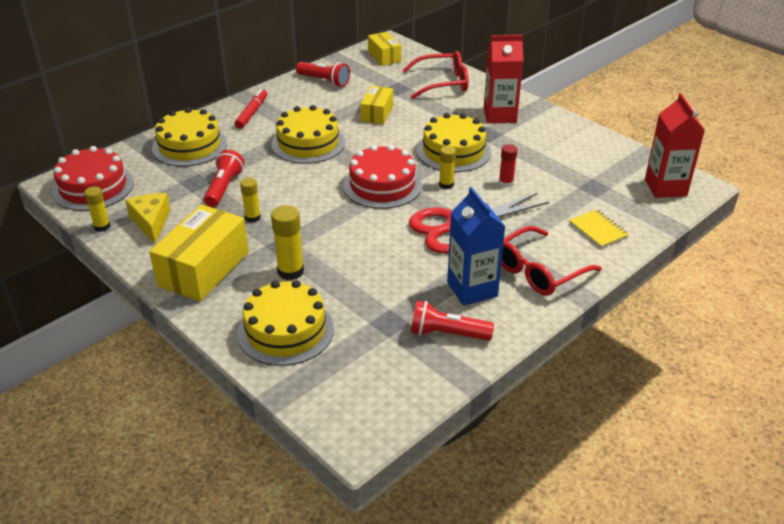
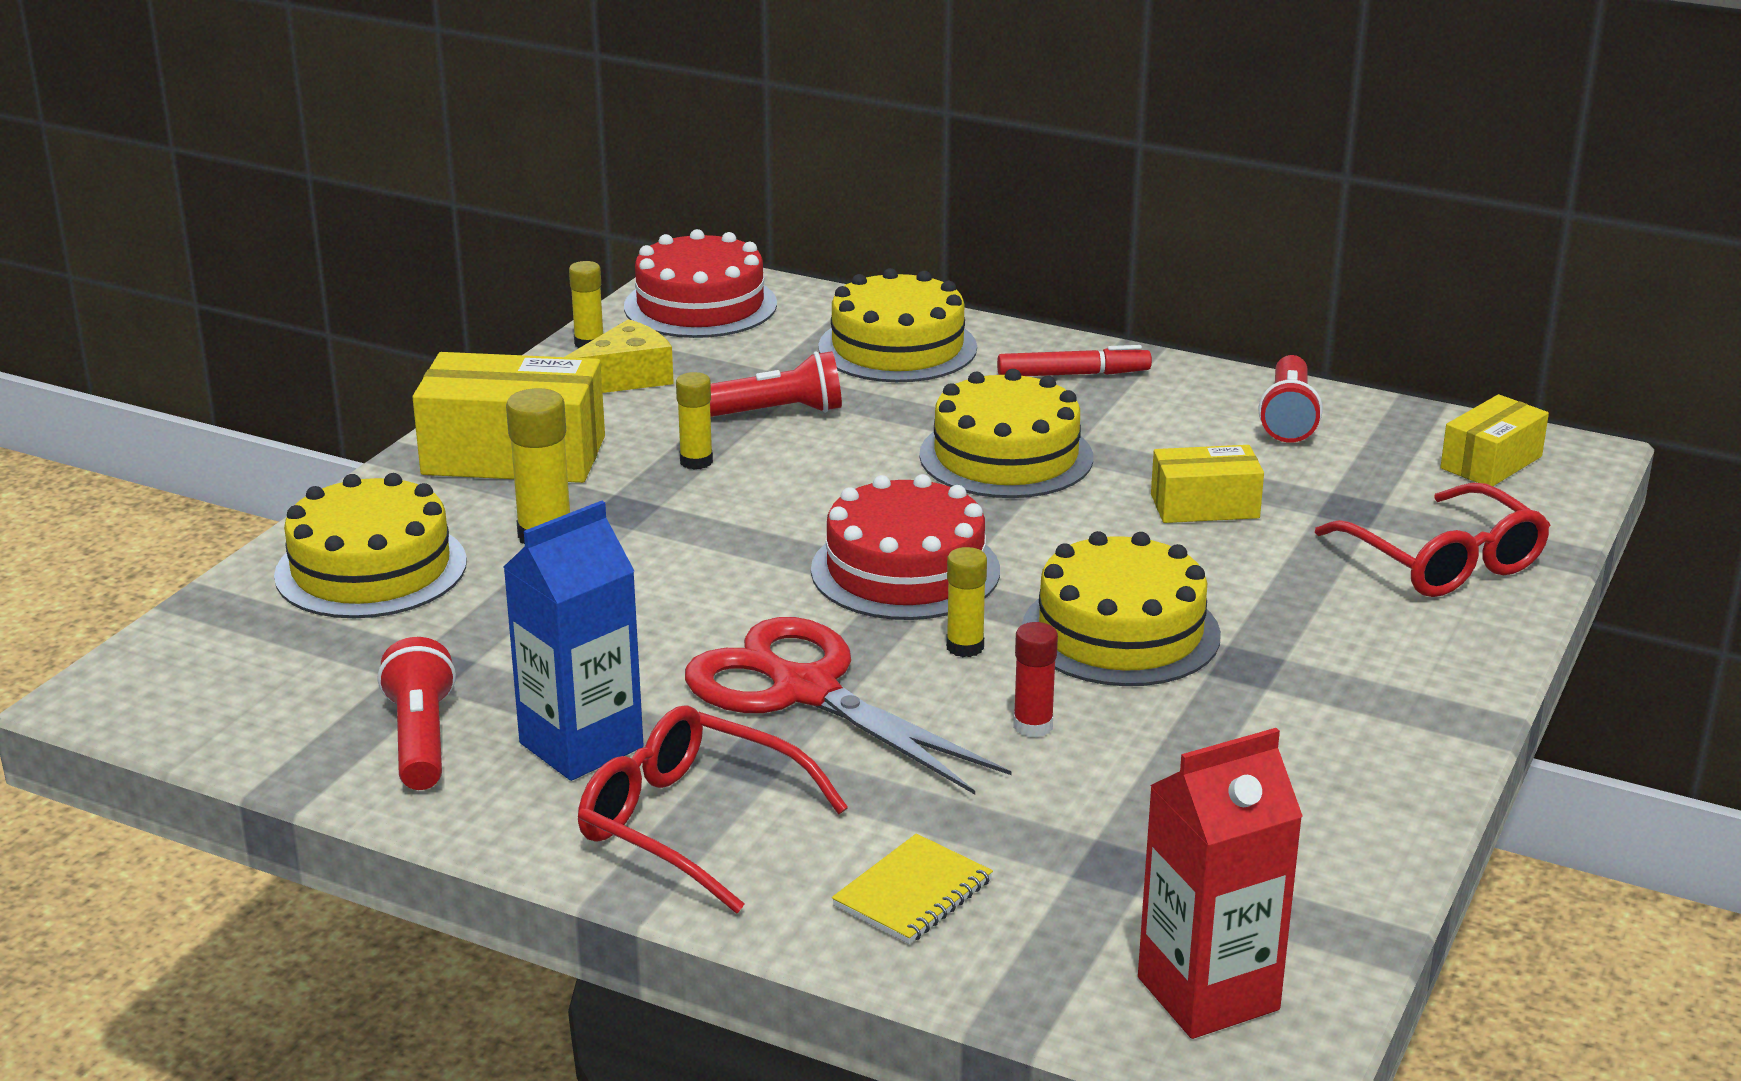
camera: 70 degrees right, 10 degrees down
(499, 115) = (1355, 669): red carton -> none

